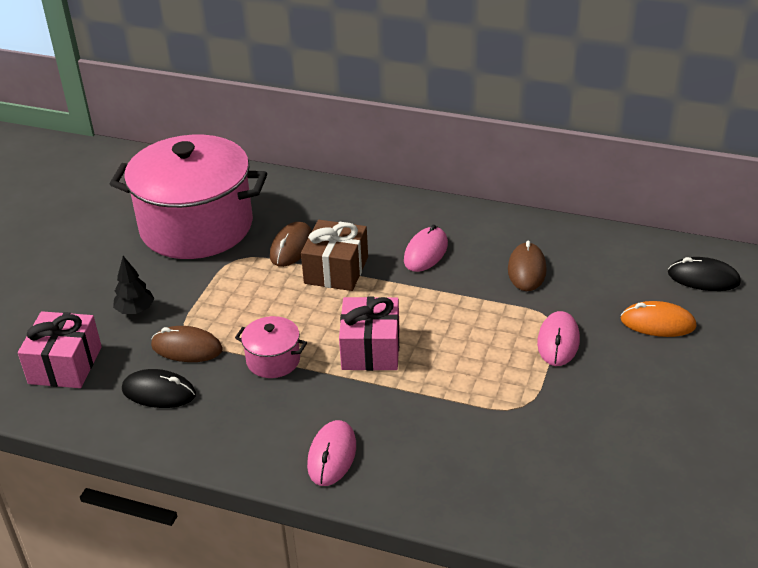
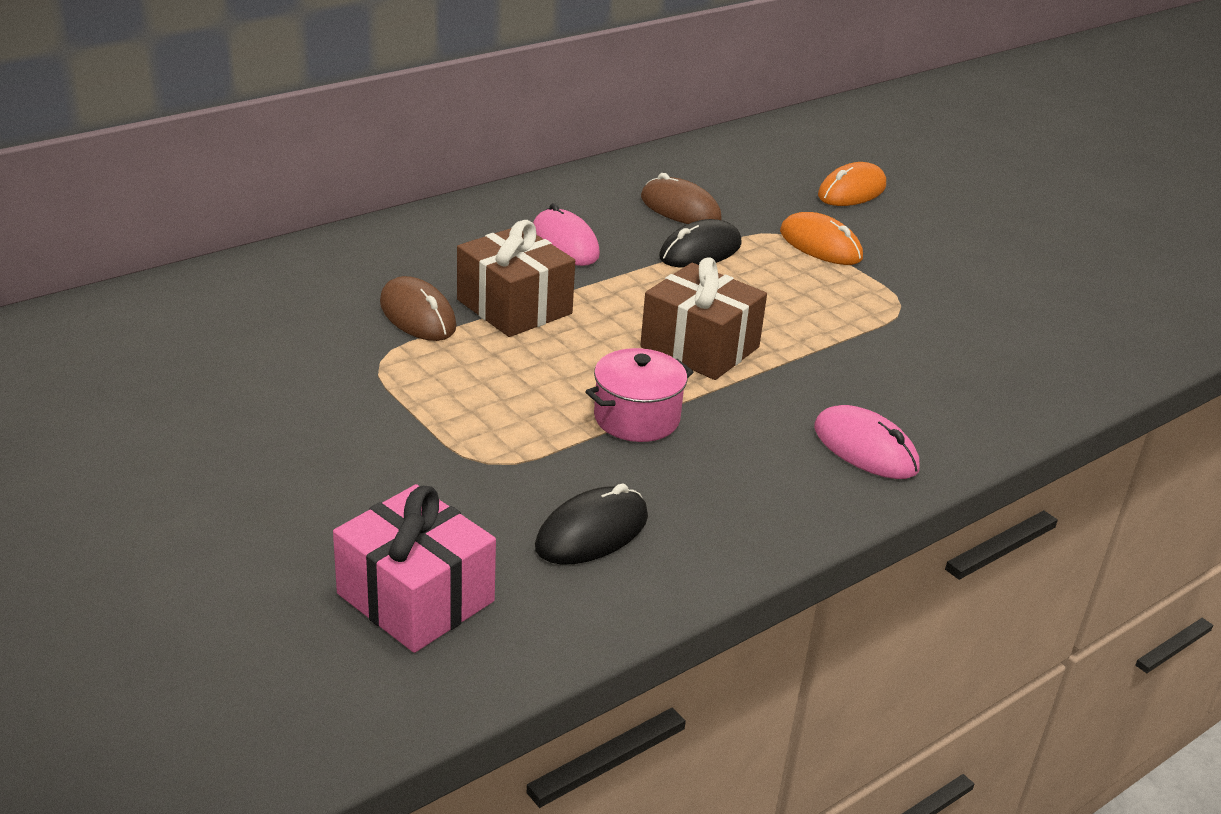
camera: 60 degrees left, 5 degrees down
(135, 310) = (372, 484): black tree -> none
(187, 348) = (523, 473): brown mouse -> none
(196, 226) = (249, 362): pink pot -> none
(370, 349) = (699, 347): pink gift -> brown gift
(558, 341) = (820, 245): pink mouse -> orange mouse
(703, 278) = (811, 144): black mouse -> black mouse (700, 251)

